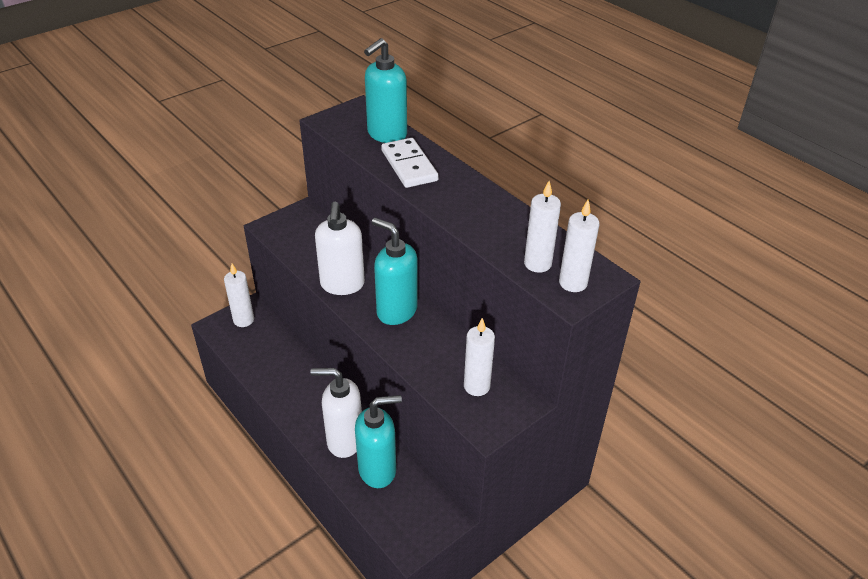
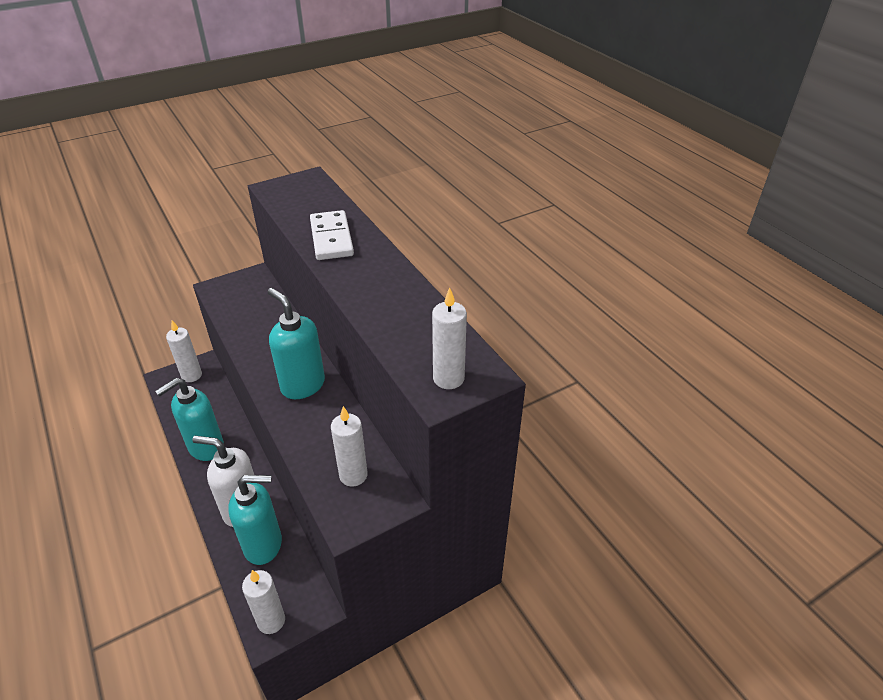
camera: 10 degrees right, 0 degrees up
(342, 285) = (260, 352): white soap dispenser -> none
(386, 135) = (323, 206): turquoise soap dispenser -> turquoise soap dispenser (205, 447)
(537, 264) = (419, 353): white candle -> white candle (271, 621)

